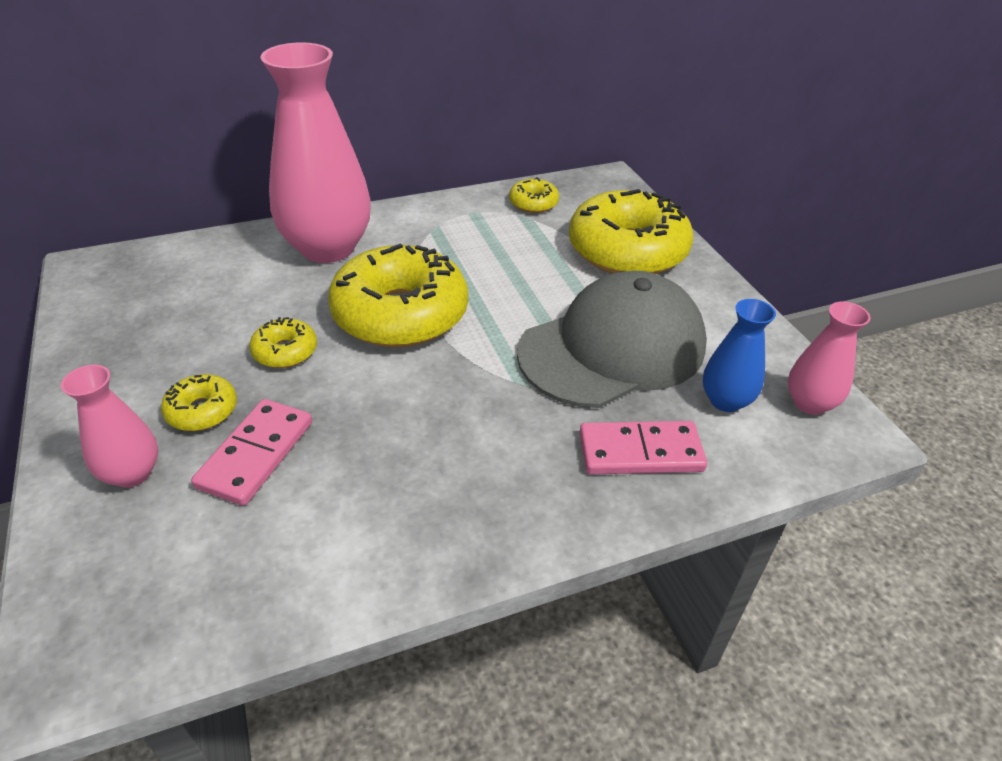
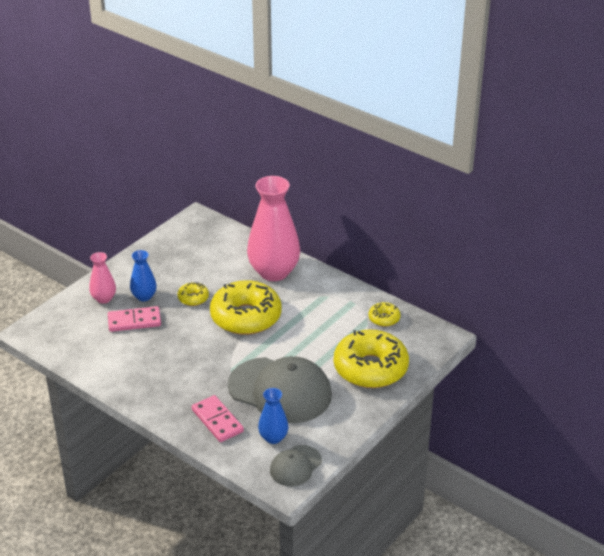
camera: 60 degrees right, 5 degrees down
(202, 411) = (144, 296): yellow donut -> blue vase
(809, 403) = (295, 466): pink vase -> grey cap

